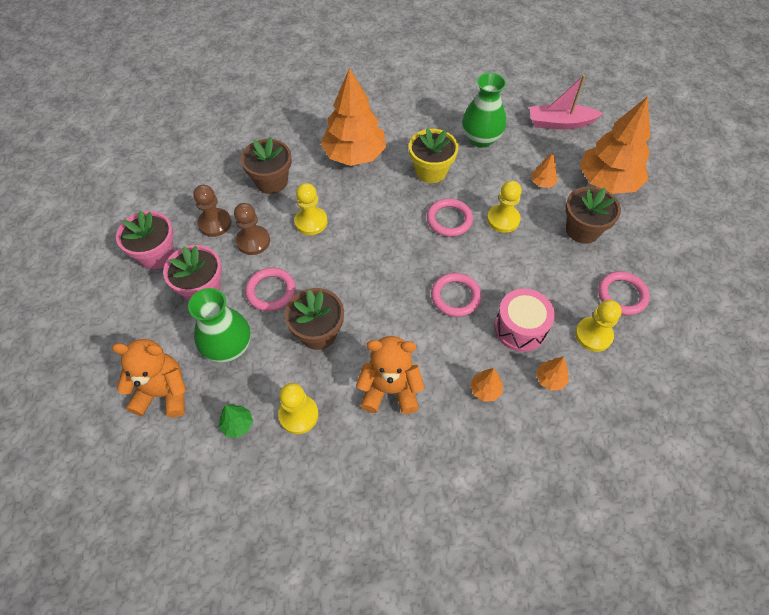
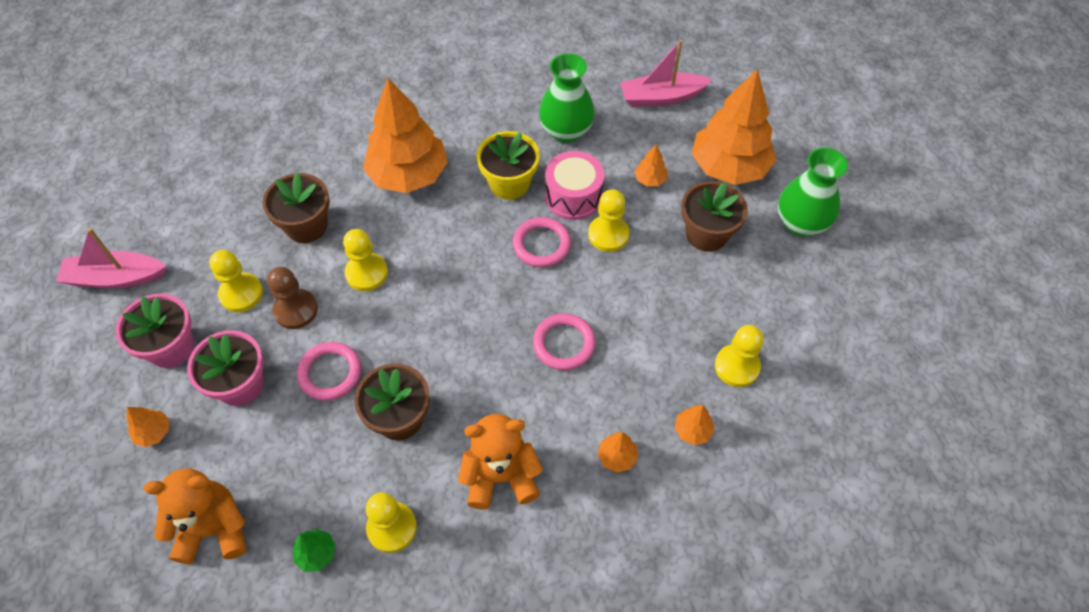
camera: 10 degrees left, 0 degrees up
(126, 199) = (116, 278): none -> pink boat
(132, 314) = (153, 432): none -> orange tree
(215, 223) = (241, 293): brown pawn -> yellow pawn
(228, 347) = (288, 455): green vase -> green vase (801, 223)
(520, 328) = (648, 371): pink drum -> pink drum (573, 196)
(622, 295) = (764, 310): pink ring -> none

